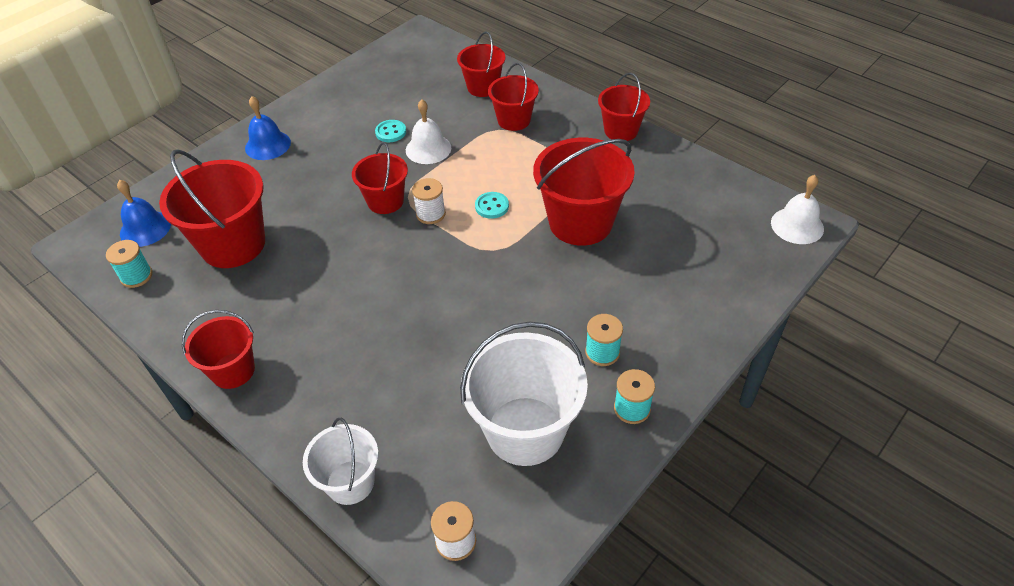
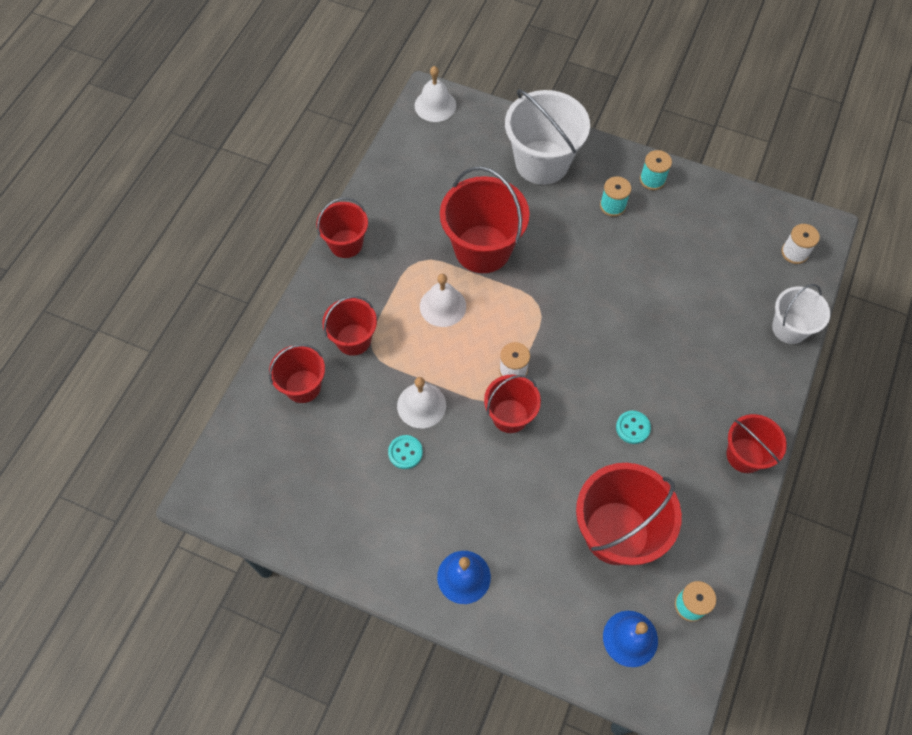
camera: 110 degrees left, 15 degrees up
(492, 206) = (486, 322): turquoise button -> turquoise button (632, 428)
(523, 180) = (443, 306): none -> white bell
(525, 431) = (699, 236): white bucket -> white bucket (542, 162)

